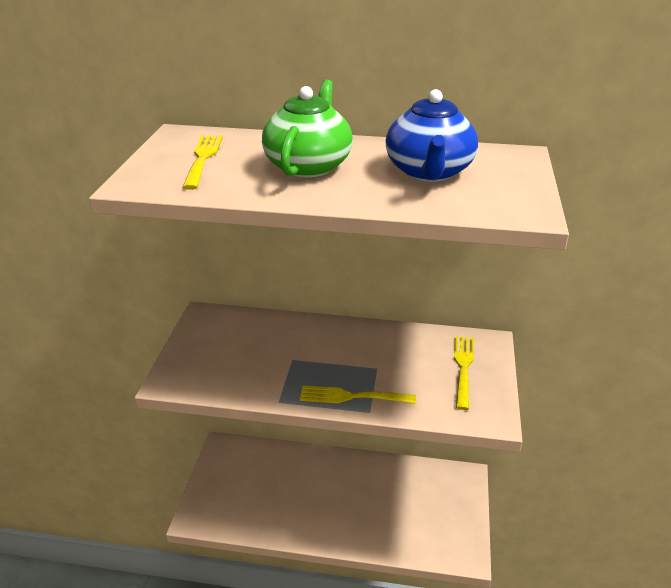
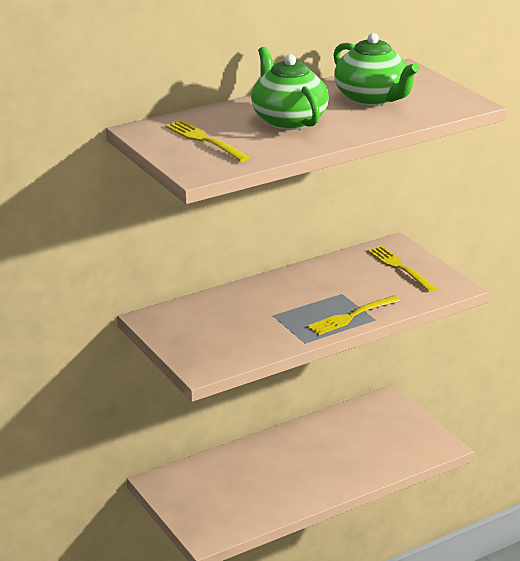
camera: 40 degrees left, 5 degrees down
(429, 172) = (372, 98): blue teapot -> green teapot

